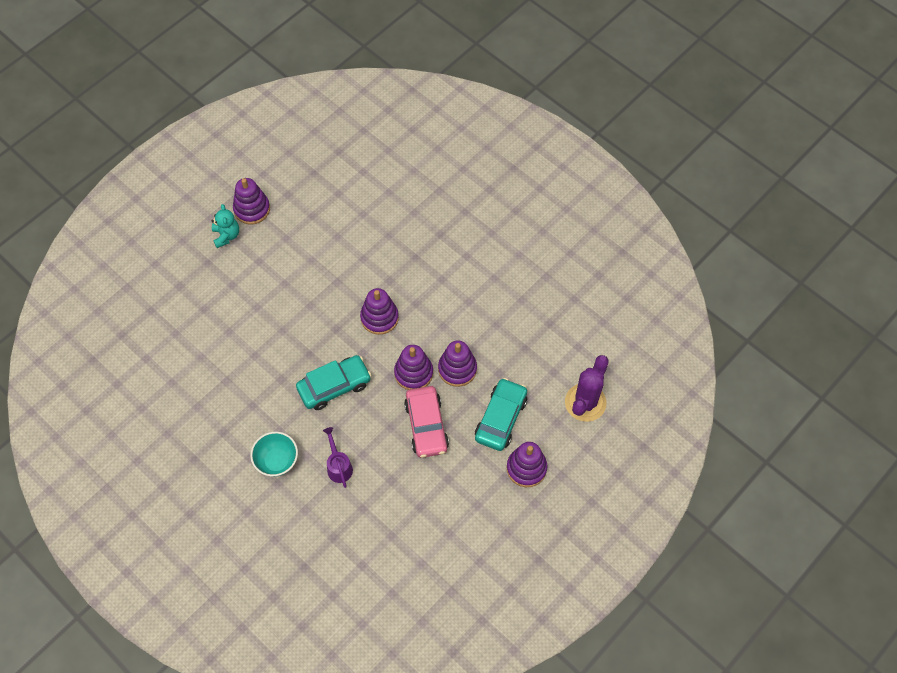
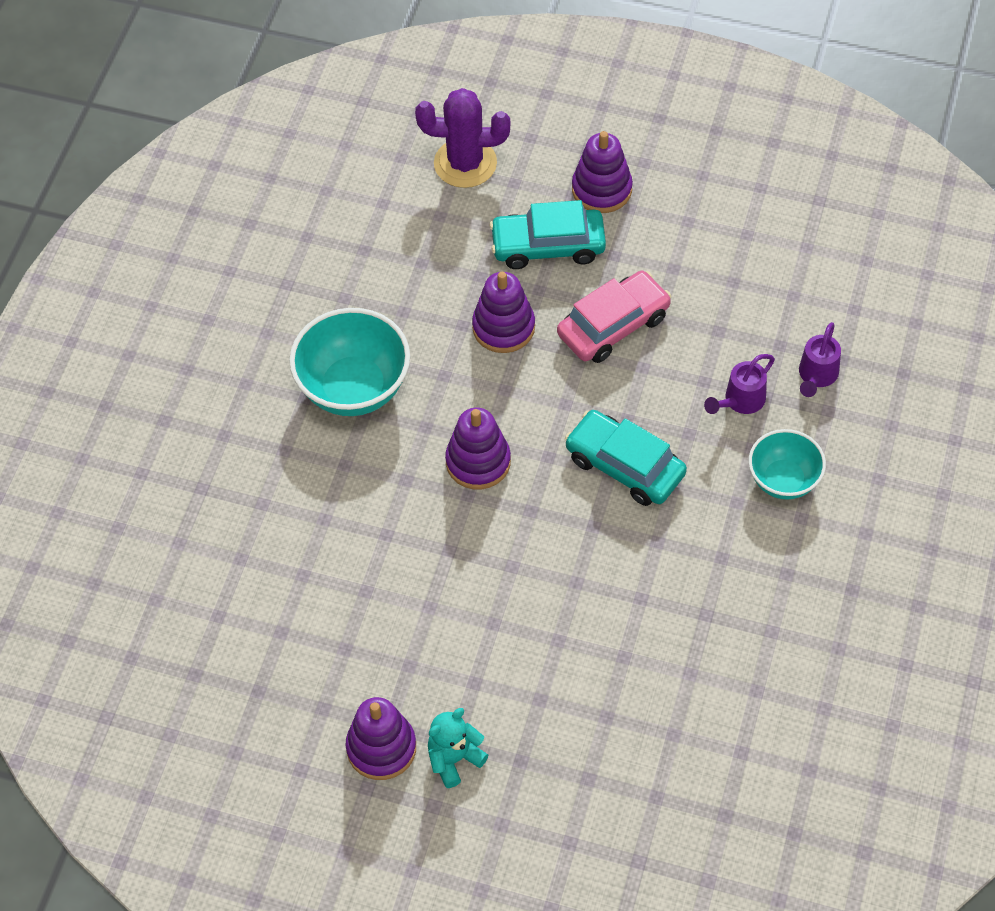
camera: 115 degrees left, 5 degrees down
(330, 516) = (816, 376): none -> purple watering can
(413, 373) = (542, 377): purple stacking toy -> none
(459, 280) = (354, 388): none -> turquoise bowl

